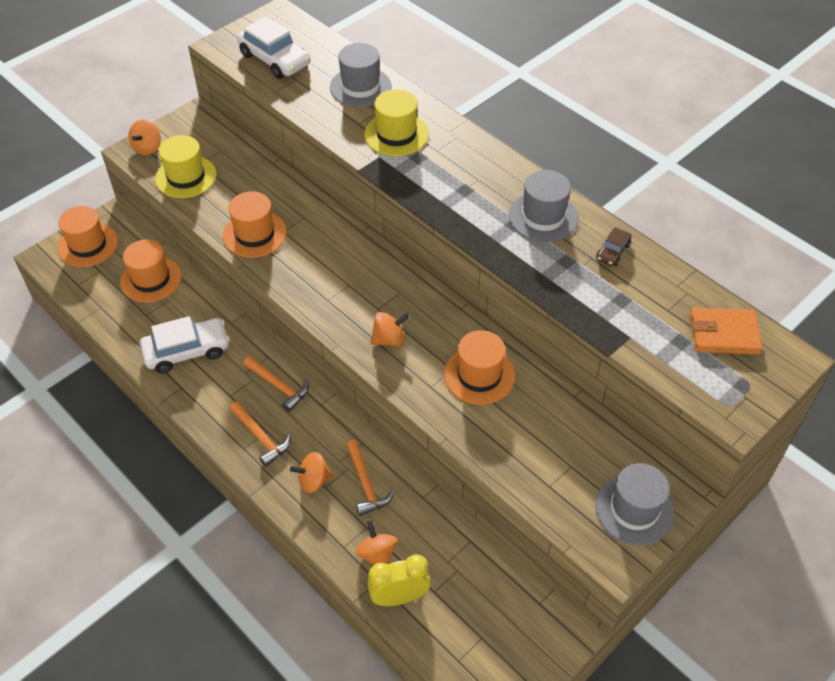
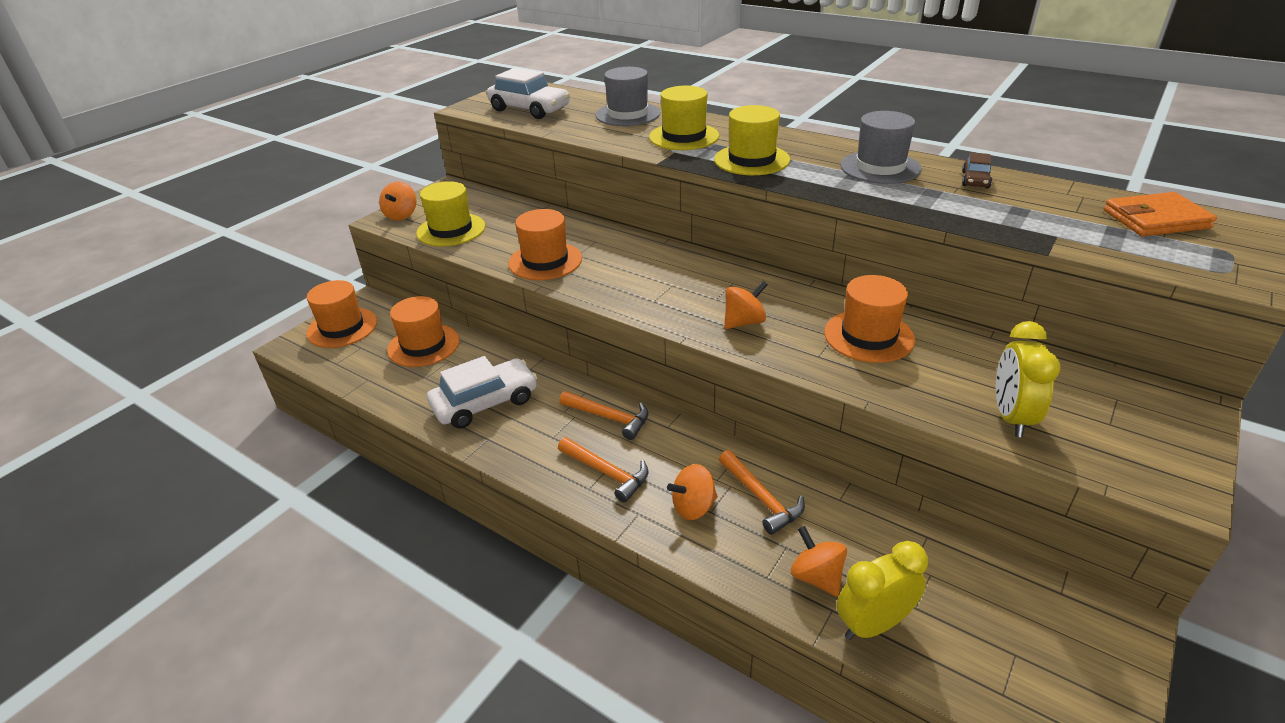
camera: 10 degrees left, 15 degrees down
(439, 182) = (751, 160): none -> yellow hat
(541, 475) = (1011, 417): none -> yellow clock
(634, 509) = (1151, 431): grey hat -> none

